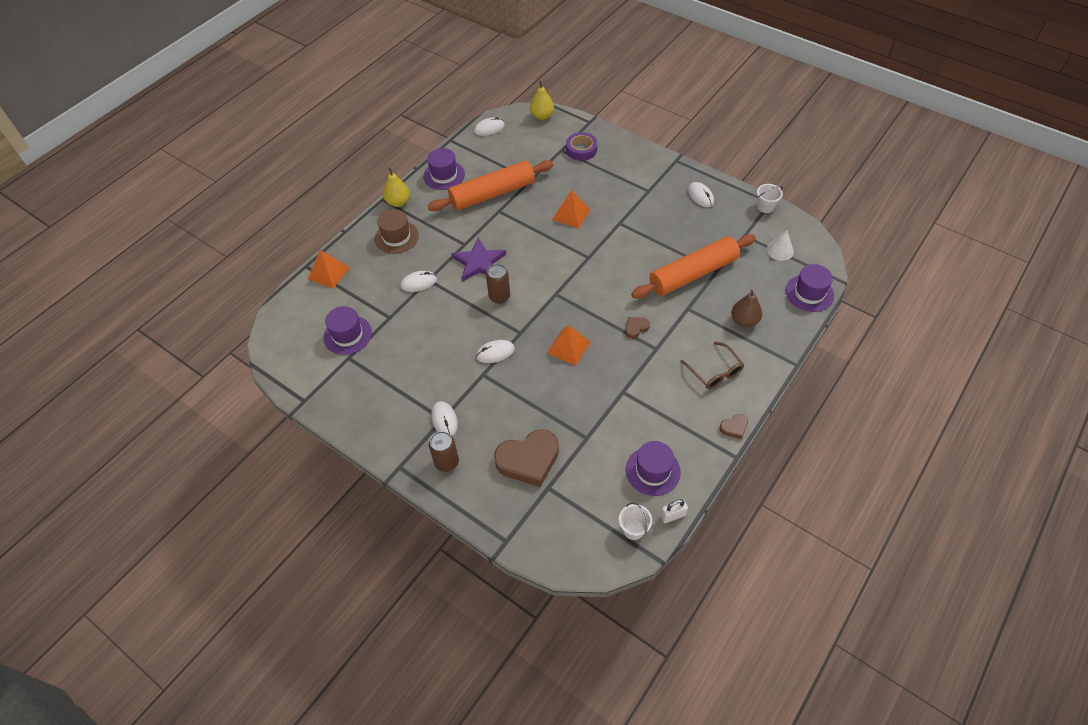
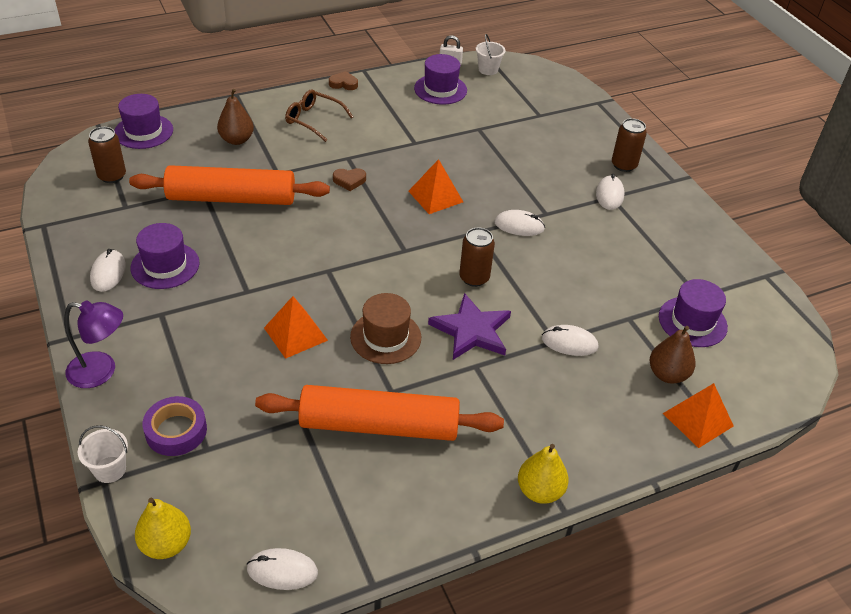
camera: 155 degrees left, 10 degrees down
(353, 291) = (667, 374): none -> brown pear
(396, 237) = (571, 427): brown hat -> brown hat (385, 337)
(444, 175) = (433, 505): purple hat -> purple hat (165, 265)
(528, 460) = (544, 136): brown heart -> none
(642, 154) = (101, 371): none -> purple lamp
(714, 371) = (314, 120): brown glasses -> brown glasses turned 60 degrees counterclockwise
(765, 207) = (56, 223): white bucket -> white bucket (110, 469)
(780, 250) = (112, 176): white cone -> brown can

